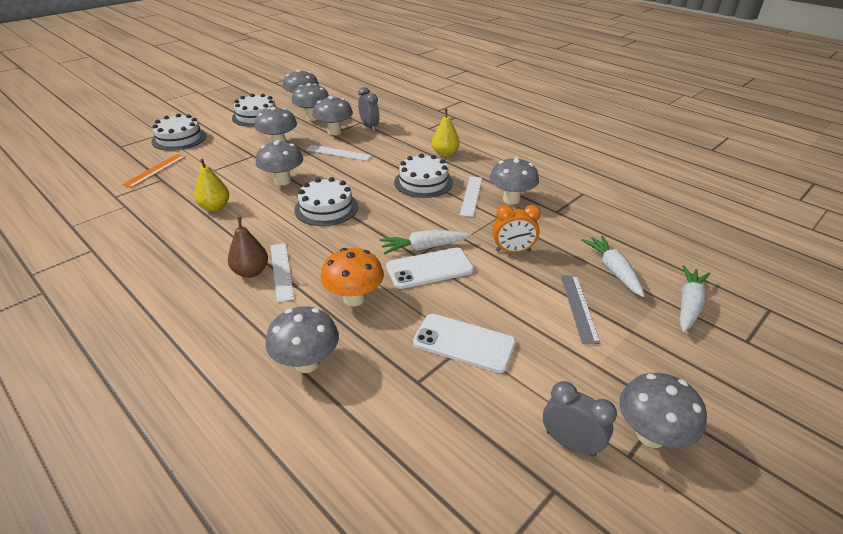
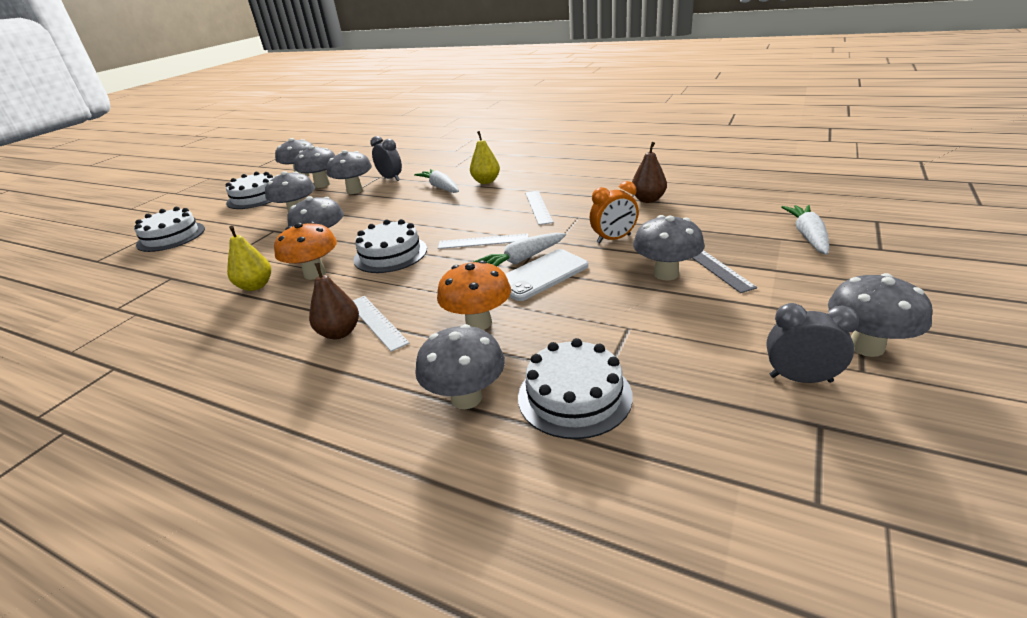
camera: 15 degrees left, 5 degrees down
(155, 170) = (157, 271): orange ruler -> none
(261, 209) = (315, 274): none -> orange mushroom
(338, 153) = (371, 206): white ruler -> white ruler (483, 241)
(423, 182) = (481, 208): white cake -> white cake (574, 396)
(464, 343) = (626, 327): white phone -> none
(511, 199) = (580, 200): grey mushroom -> grey mushroom (666, 274)
(571, 217) = (648, 200): none -> brown pear
(613, 270) = (720, 229): white carrot -> white carrot (440, 187)

